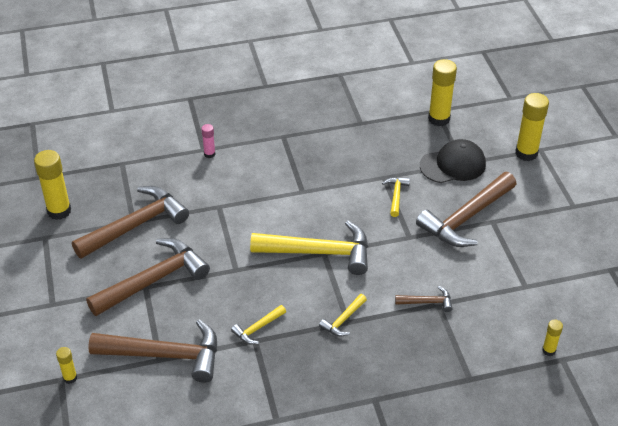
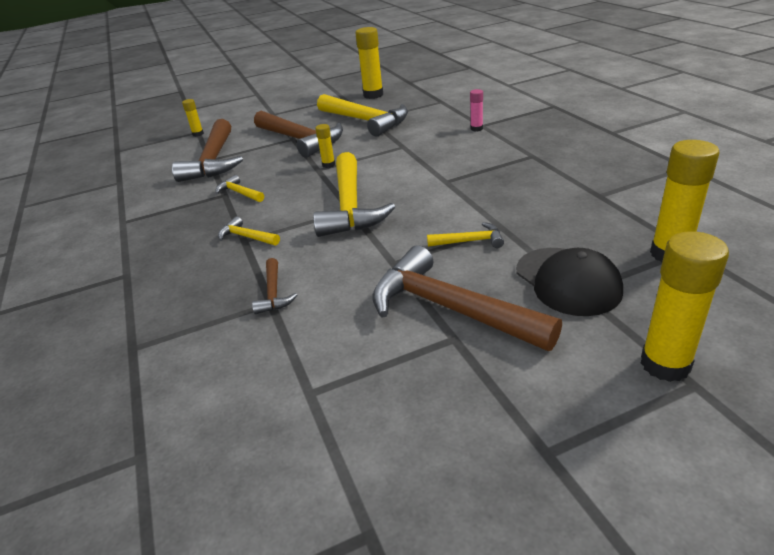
camera: 85 degrees right, 10 degrees down
(135, 225) = (365, 121): brown hammer -> yellow hammer
(548, 350) = (163, 435): yellow glue stick -> yellow glue stick (328, 165)

